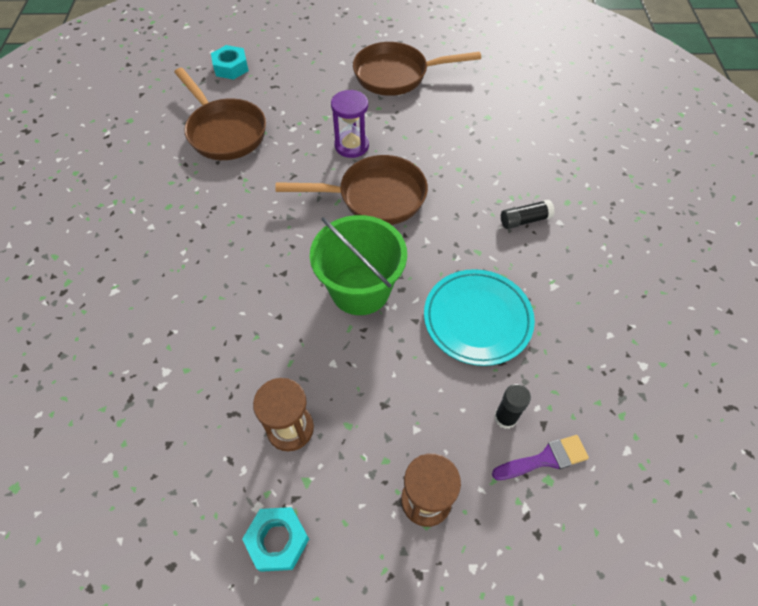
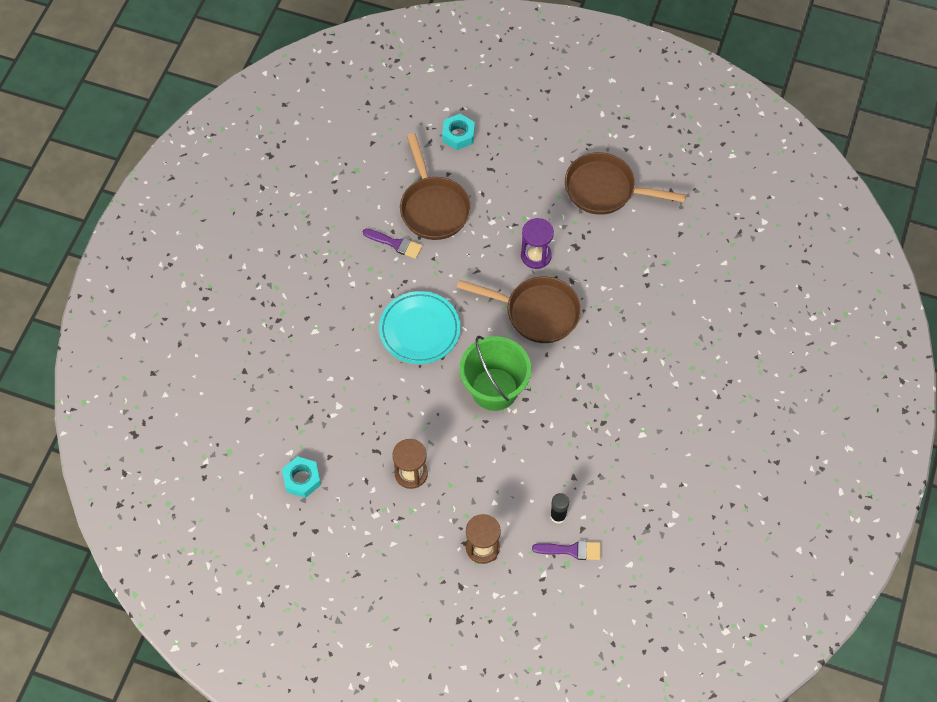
camera: 20 degrees right, 5 degrees up
(192, 175) = (395, 244): none -> purple brush
(278, 540) = (382, 538): turquoise nut -> turquoise nut (302, 479)
(477, 319) = (571, 441): turquoise plate -> turquoise plate (419, 330)
(524, 220) = (648, 372): black glue stick -> none

